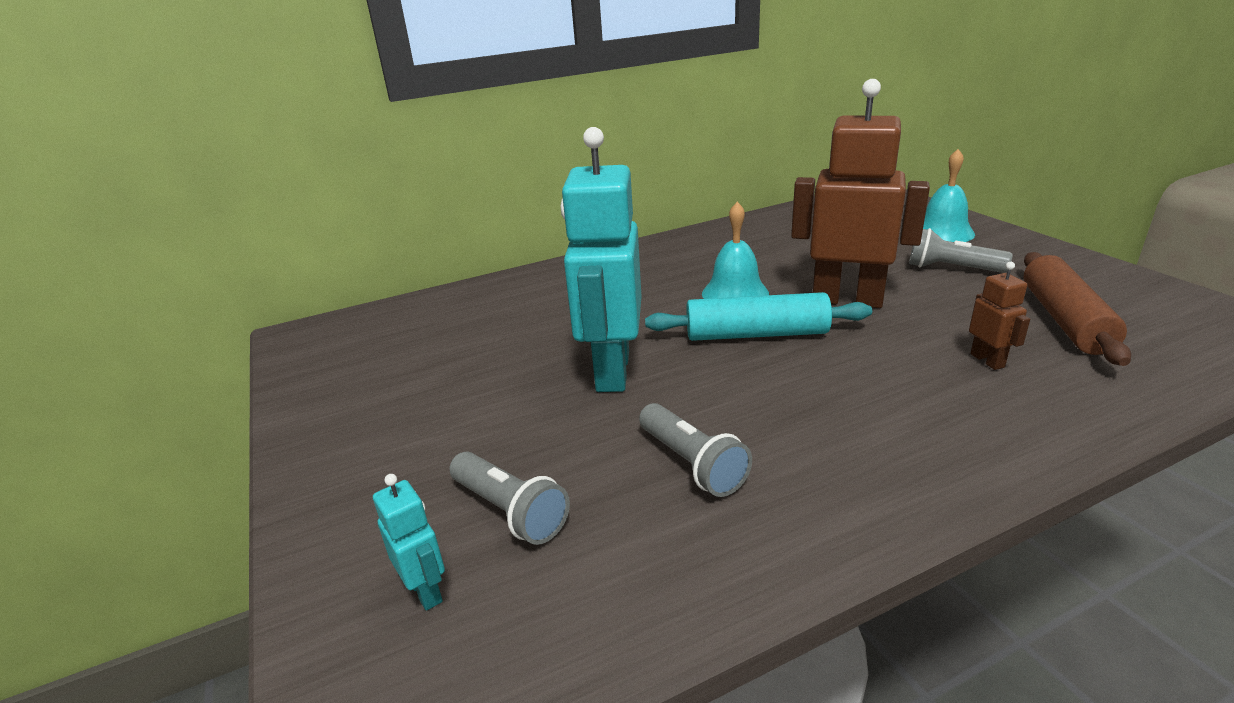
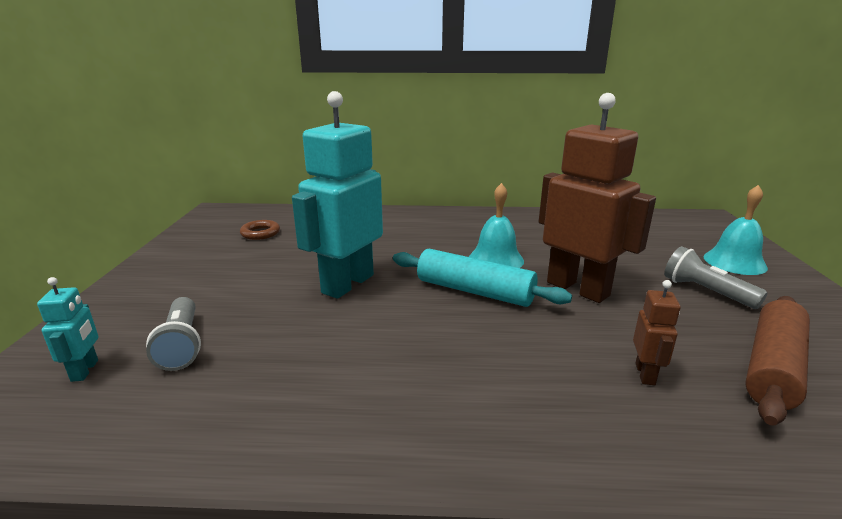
camera: 25 degrees right, 5 degrees down
(412, 346) = (260, 233): none -> brown ring
(692, 464) = (317, 360): grey flashlight -> none

